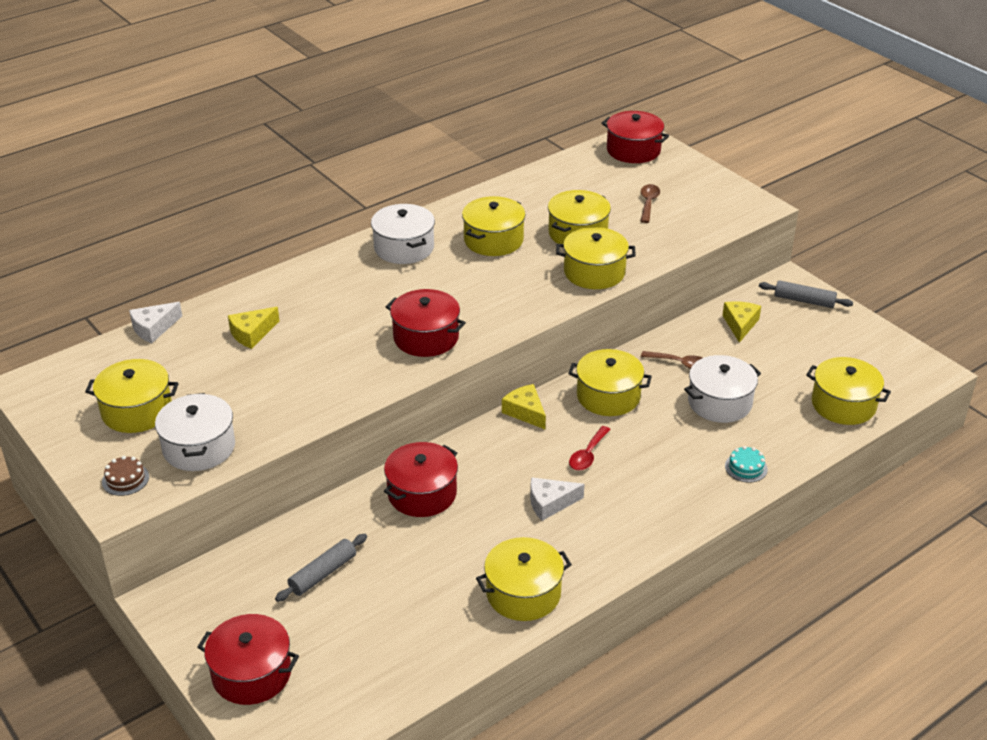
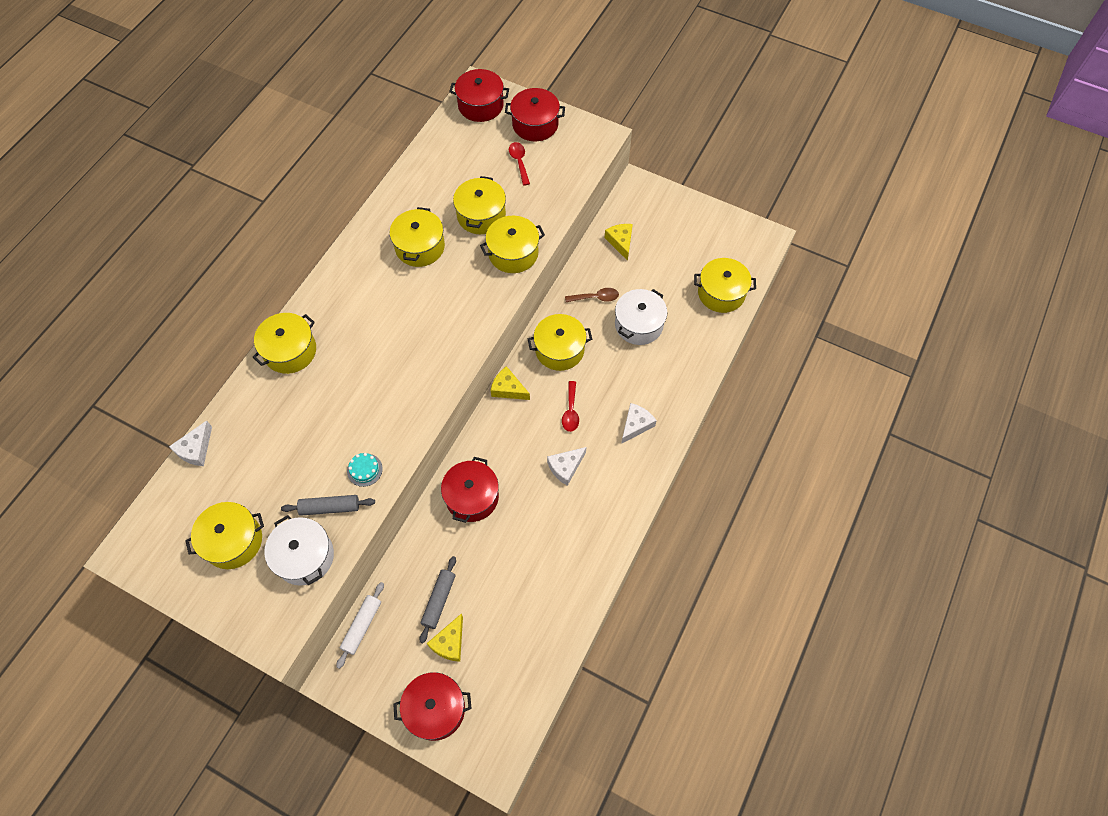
camera: 25 degrees left, 25 degrees up
(125, 479) = (265, 613): brown cake -> none
(222, 565) = (362, 626): none -> white rolling pin
(252, 333) = (280, 422): yellow cheese -> yellow cheese (449, 642)
(404, 248) = (353, 282): white pot -> none
(426, 337) = (420, 372): red pot -> red pot (535, 124)
(523, 593) = (585, 555): yellow pot -> yellow pot (290, 351)
(648, 203) = (519, 162): brown spoon -> red spoon
(661, 492) = (636, 425): none -> white cheese
(746, 467) = (681, 378): turquoise cake -> turquoise cake (364, 470)
(804, 300) = (655, 201): grey rolling pin -> grey rolling pin (330, 507)

